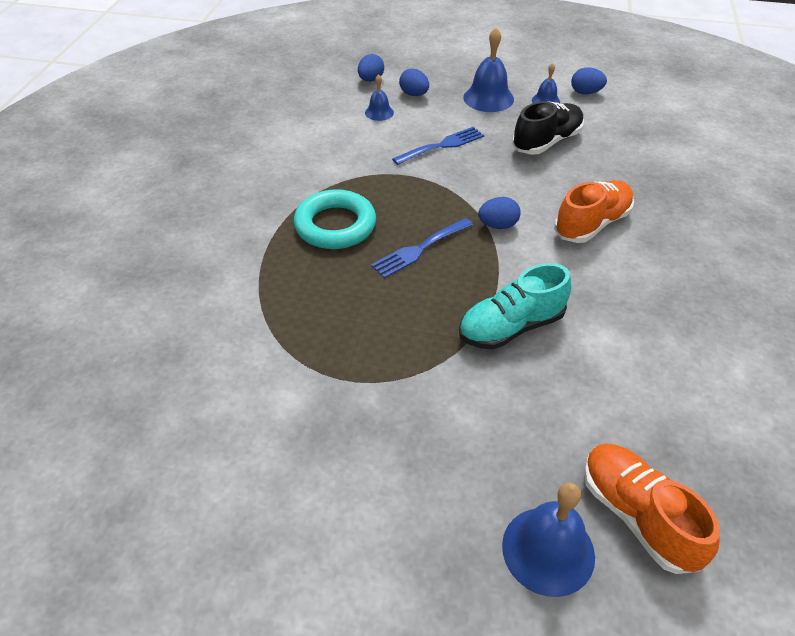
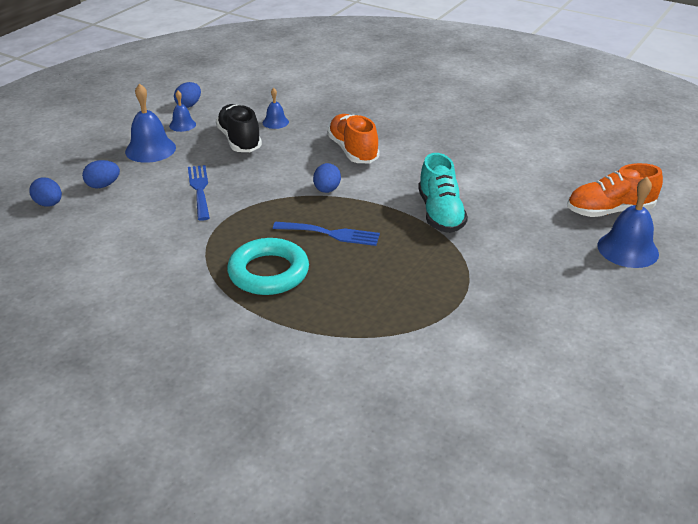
camera: 70 degrees left, 10 degrees down
(379, 112) = (113, 211): blue bell -> blue bell (275, 122)
(419, 249) = (331, 234): blue fork -> blue fork turned 60 degrees counterclockwise

